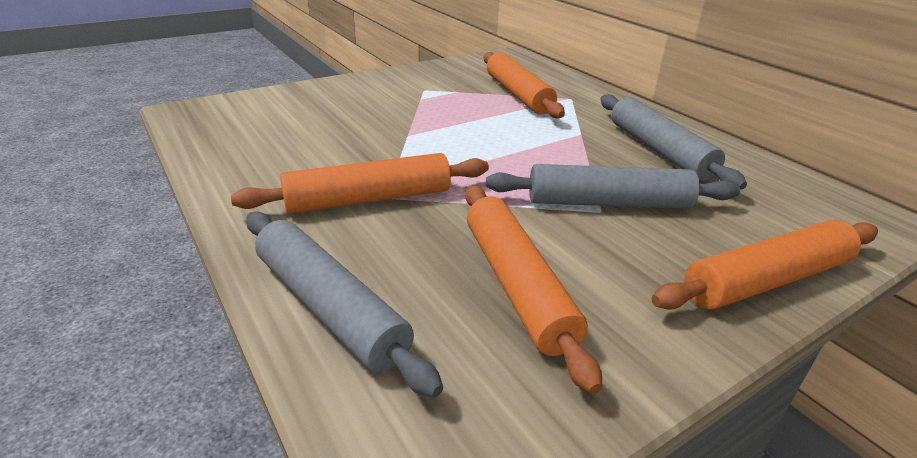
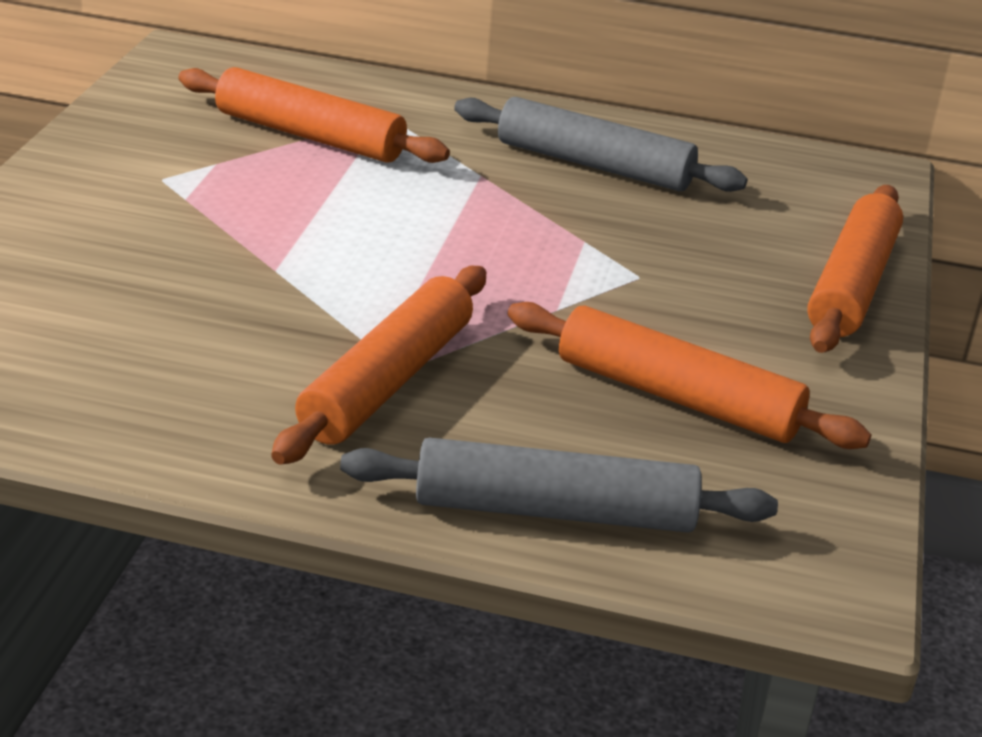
camera: 45 degrees left, 0 degrees up
(608, 203) = (634, 263): grey rolling pin -> none

